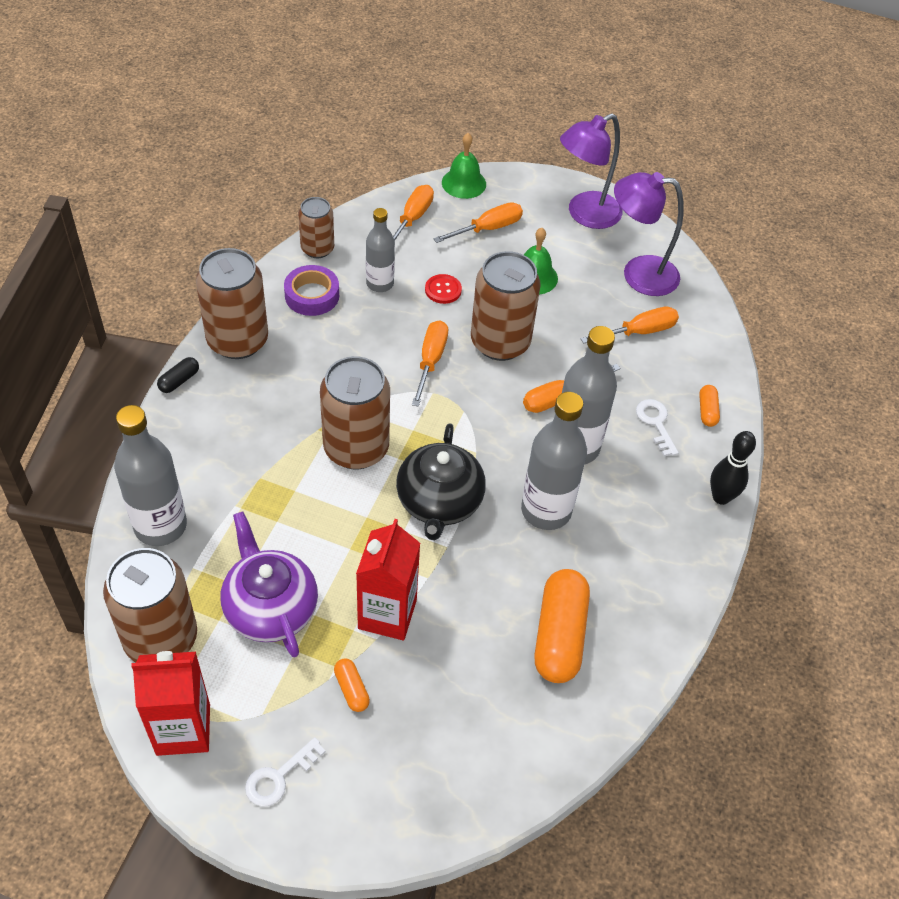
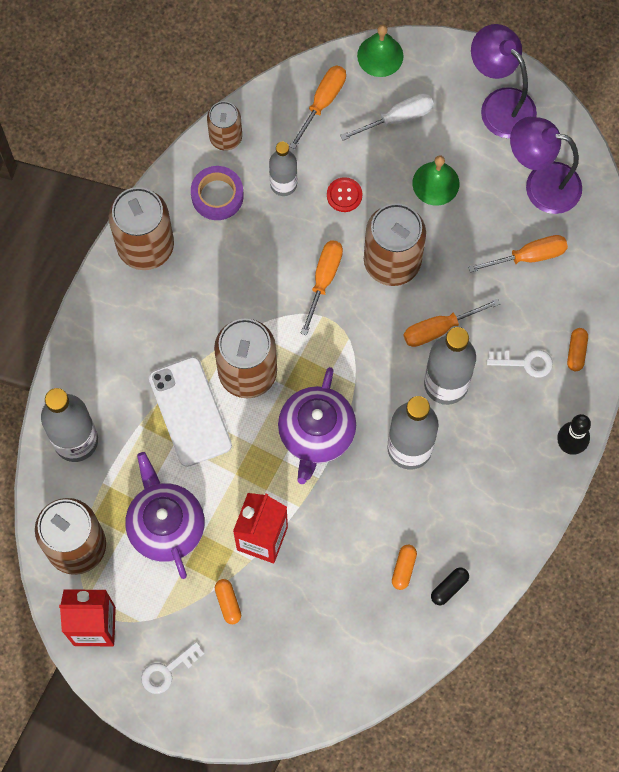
camera: 10 degrees right, 20 degrees up
(179, 380) = (91, 289): black capsule -> black capsule (449, 588)
(293, 489) = (190, 411): none -> white phone
(439, 502) = (316, 433): black teapot -> purple teapot
(488, 228) = (398, 118): orange screwdriver -> white screwdriver
(559, 635) = (403, 568): orange capsule -> orange capsule, size x0.46
(585, 215) = (499, 104): purple lamp -> purple lamp turned 75 degrees clockwise
(656, 423) = (525, 363): white key -> white key turned 105 degrees clockwise

